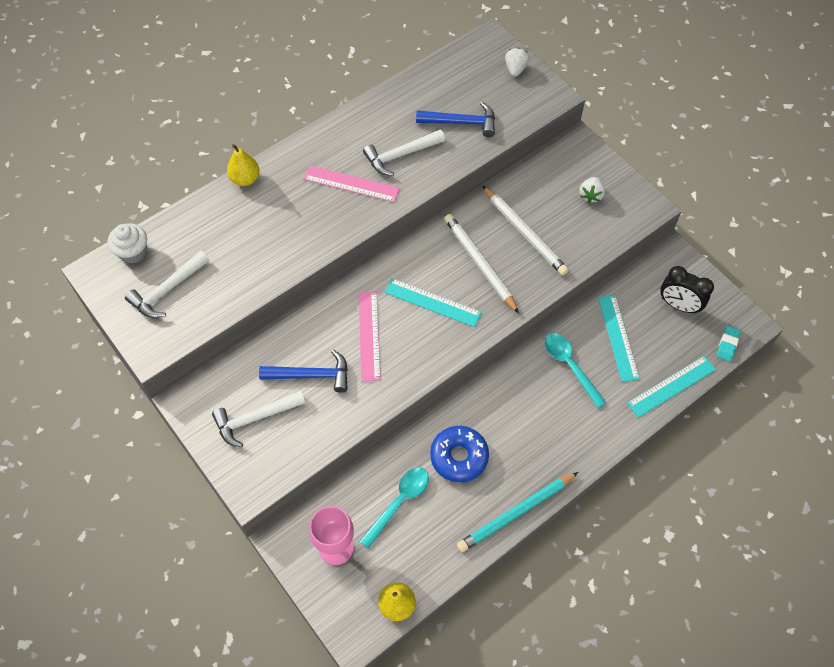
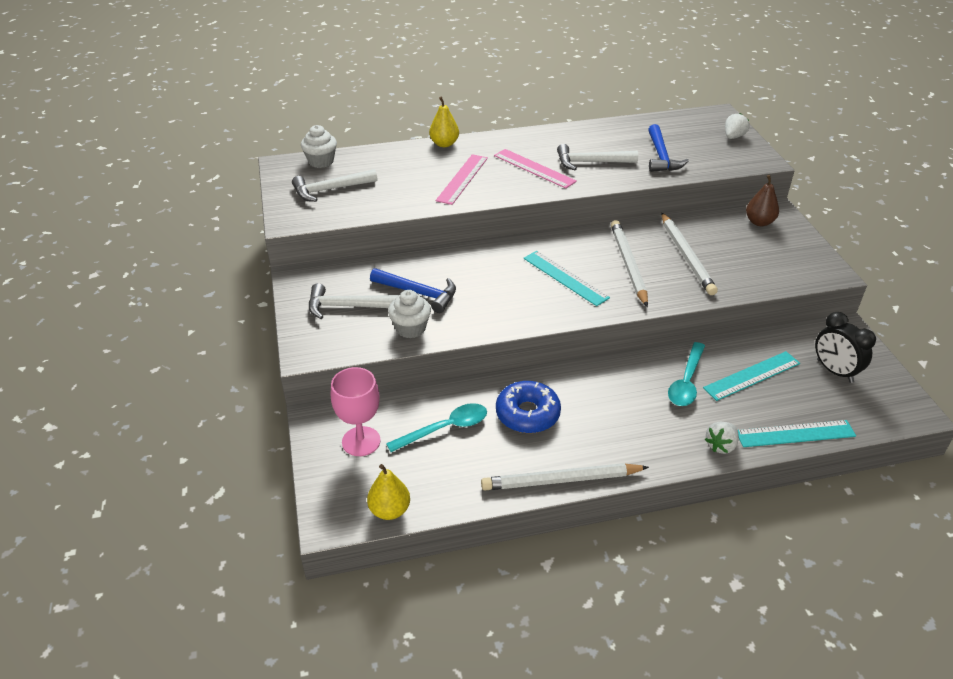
camera: 25 degrees right, 20 degrees down
(327, 421) = (410, 328): none -> white cupcake
(369, 335) = (490, 282): pink ruler -> pink ruler (462, 179)
(461, 123) = (661, 156): blue hammer -> blue hammer turned 60 degrees clockwise
(516, 513) = (561, 480): turquoise pencil -> white pencil
(569, 163) = (759, 222): none -> brown pear
(570, 366) = (686, 382): turquoise spoon -> turquoise spoon turned 150 degrees counterclockwise
(590, 195) = (770, 248): white strawberry -> white strawberry (721, 445)
(618, 337) = (752, 376): turquoise ruler -> turquoise ruler turned 45 degrees clockwise
(727, 345) = (880, 420): turquoise eraser -> none

